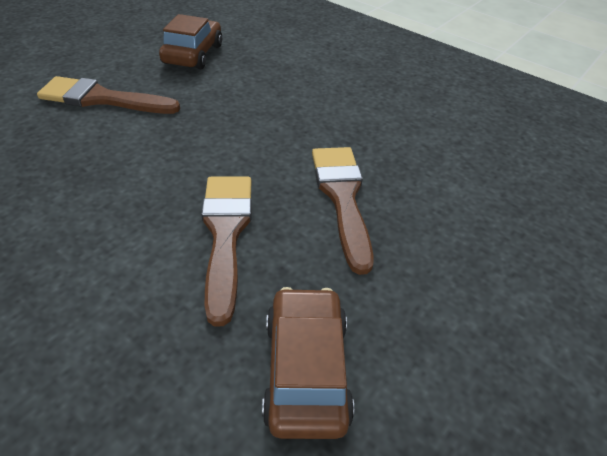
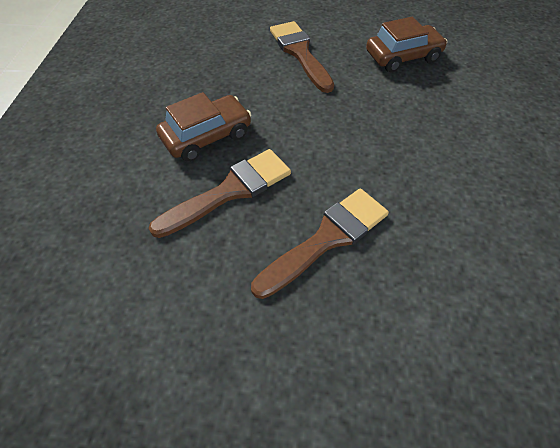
camera: 60 degrees right, 10 degrees up
(306, 369) = (145, 301): brown car -> brown car (207, 136)

